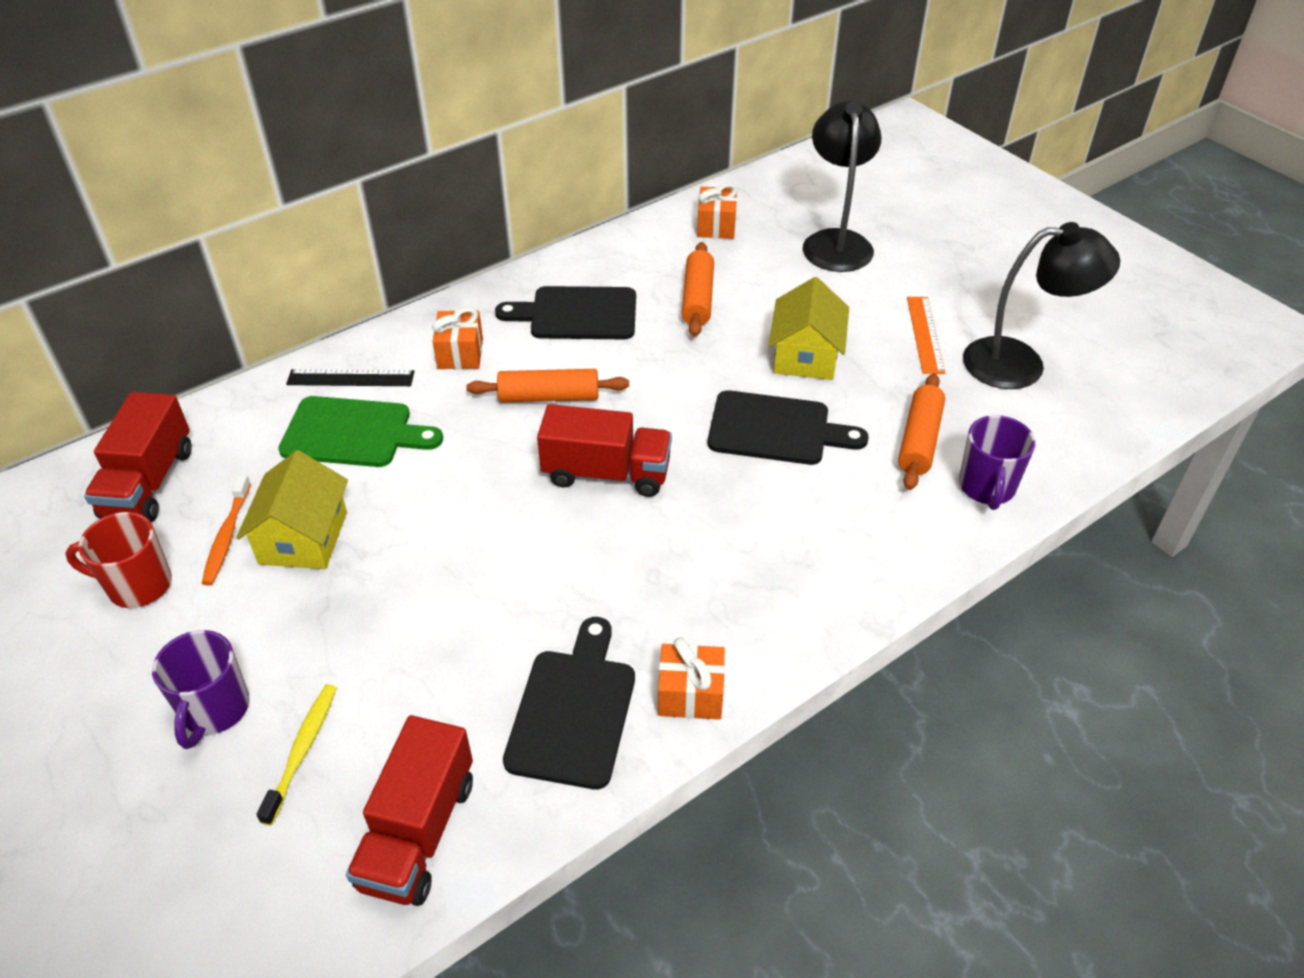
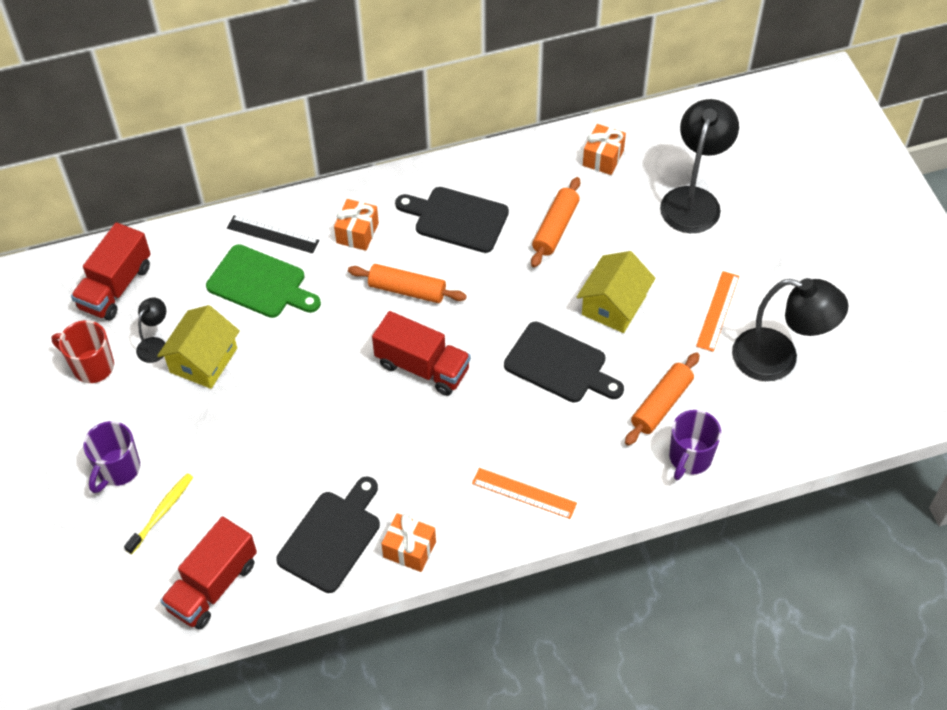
camera: 20 degrees right, 10 degrees up
(227, 536) = (155, 344): orange toothbrush -> black lamp
(808, 581) = (524, 493): none -> orange ruler

